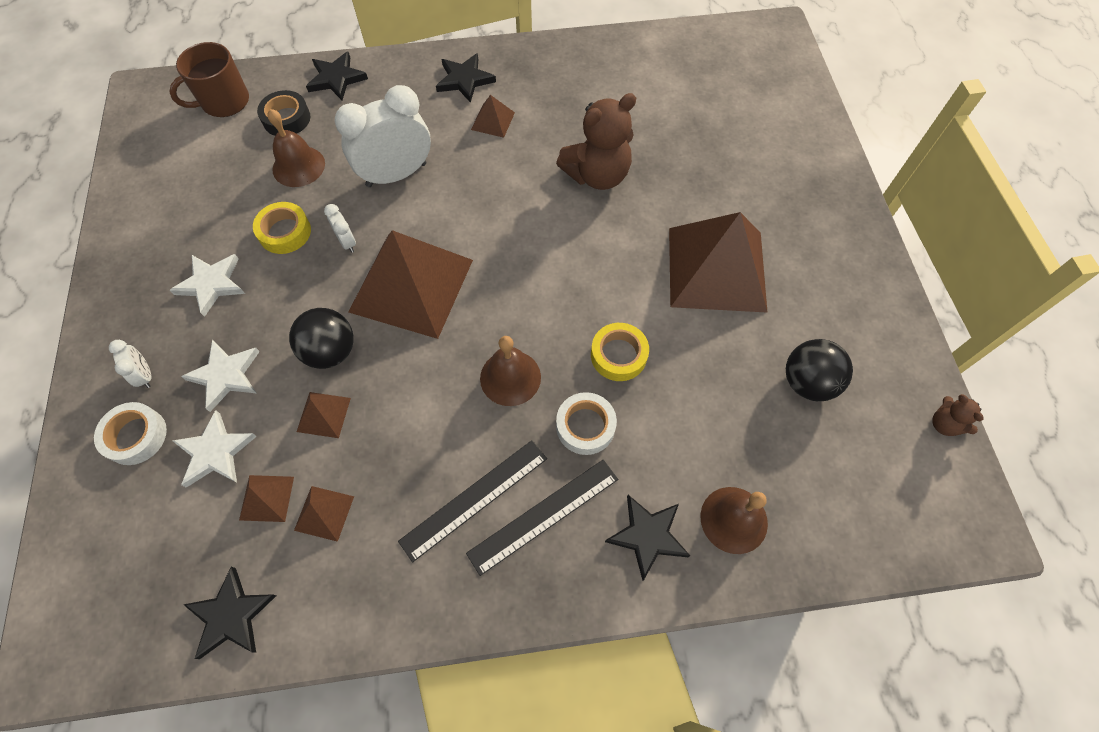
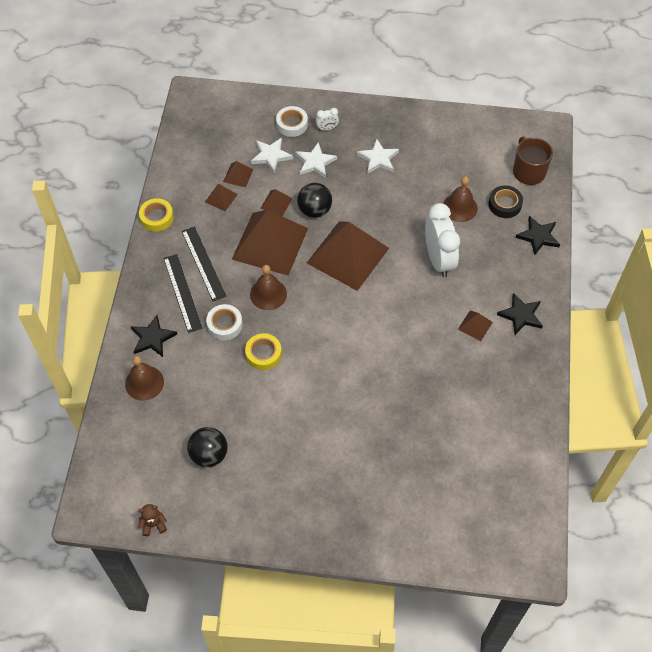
camera: 105 degrees right, 5 degrees down
(231, 615) = (185, 158): black star -> none
(285, 232) = (407, 196): yellow tape -> yellow tape (157, 217)
(347, 242) = (390, 226): white clock -> none
(597, 175) = (407, 380): brown teddy bear -> none
(716, 268) = (308, 431): brown pyramid -> brown pyramid (270, 243)

